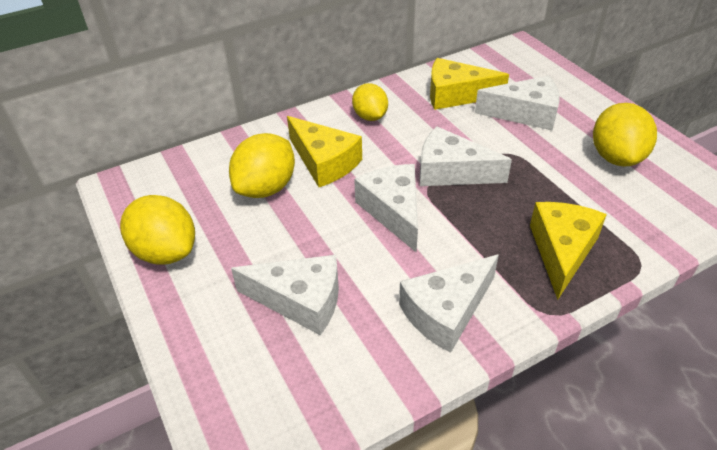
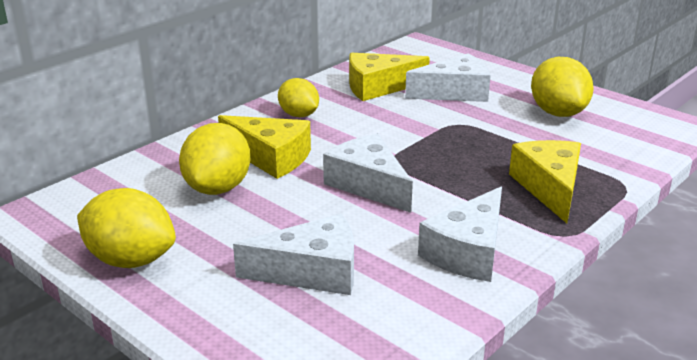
camera: 20 degrees left, 15 degrees down
(451, 171) = (409, 146): white cheese -> none

